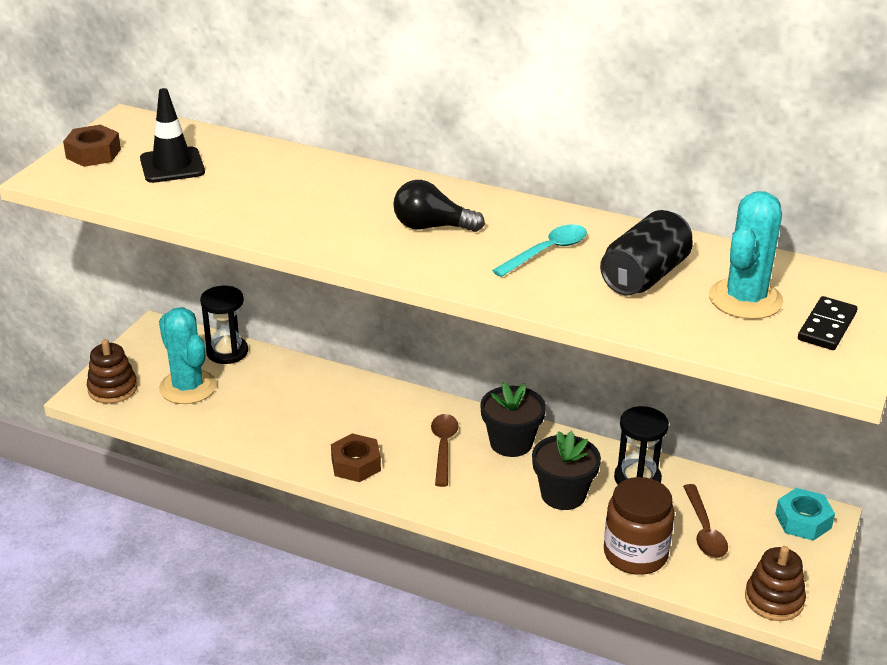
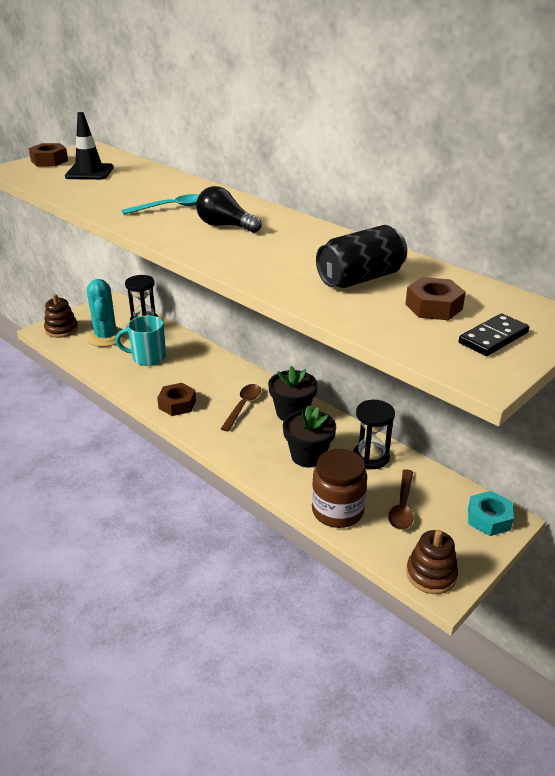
camera: 20 degrees right, 0 degrees up
(270, 406) = (148, 357): none -> turquoise mug
(546, 252) = (296, 252): turquoise spoon -> turquoise spoon (171, 207)
(745, 299) = (433, 307): turquoise cactus -> brown nut

